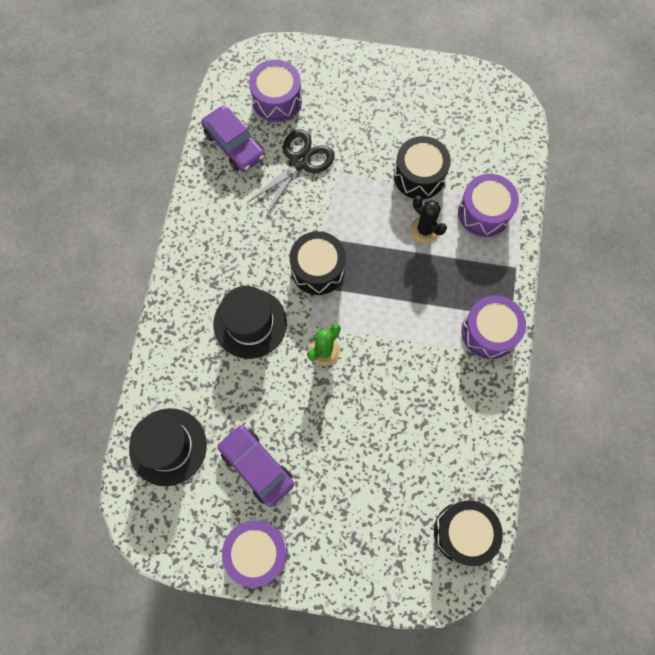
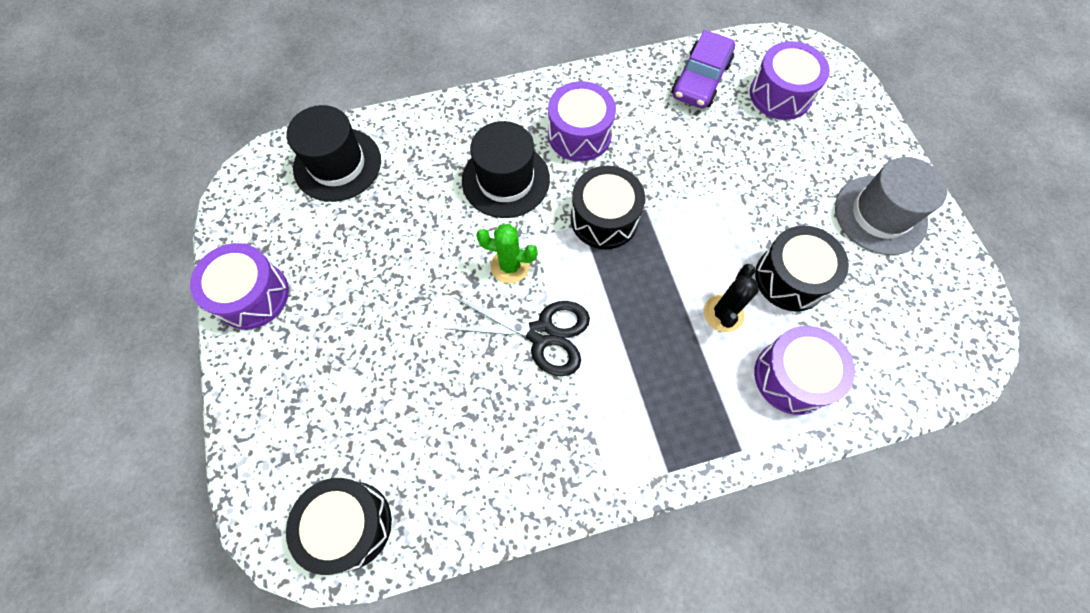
camera: 65 degrees right, 5 degrees down
(256, 466) = (347, 254): purple car -> none
(299, 162) = (722, 146): black scissors -> black scissors (542, 334)
(401, 97) = (880, 215): none -> grey hat
(489, 332) = (631, 450): purple drum -> purple drum (579, 134)

